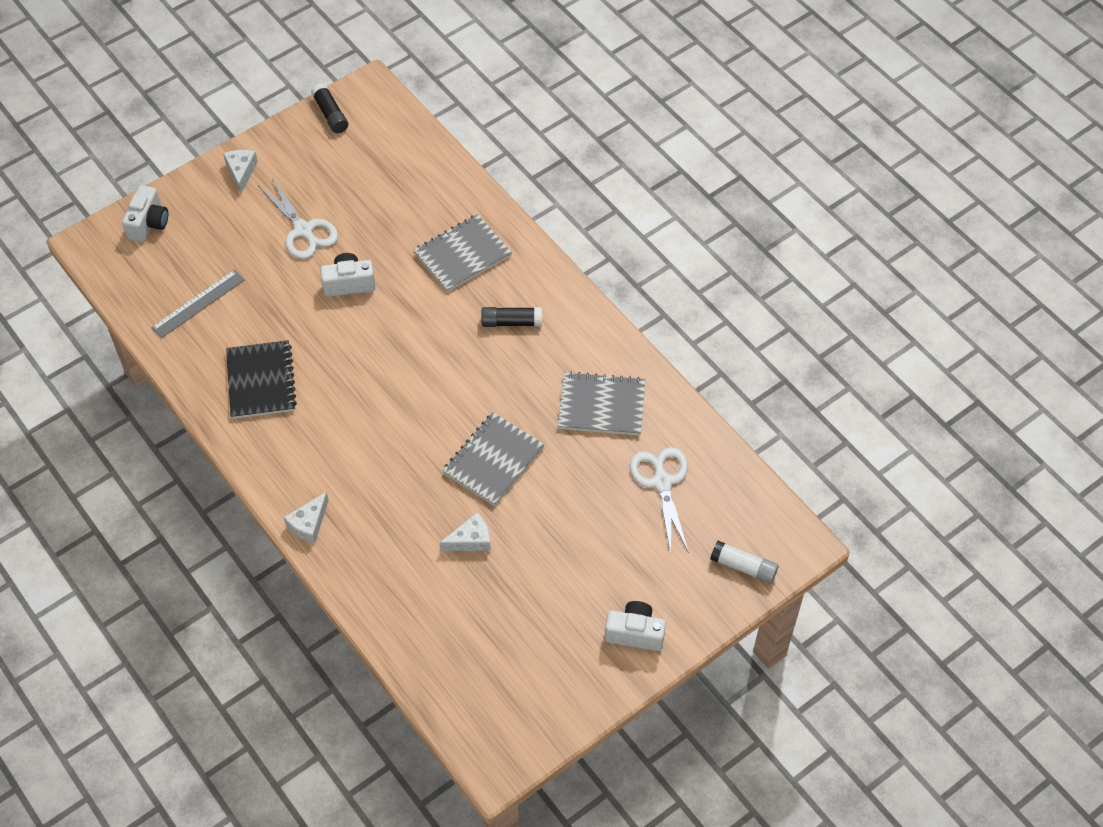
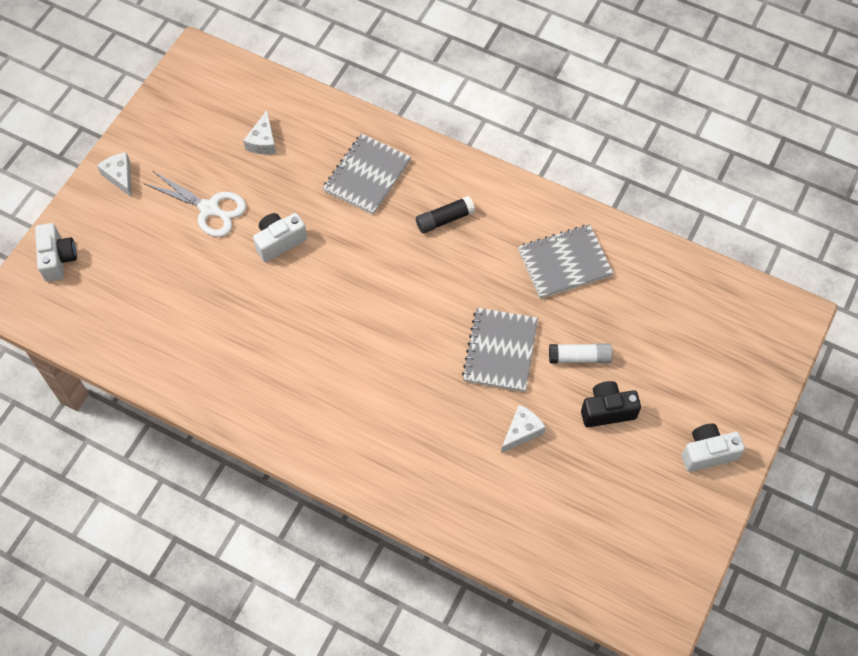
camera: 25 degrees left, 5 degrees up
(198, 303) = (149, 316): grey ruler -> none
(261, 381) = (249, 365): black notebook -> none
(309, 524) = (369, 480): white cheese -> white cheese (263, 141)
(330, 114) = (174, 92): black glue stick -> none
(562, 555) = (607, 410): none -> black camera
(662, 483) = (654, 310): white scissors -> none
(743, 567) = (762, 355): white glue stick -> white glue stick (579, 357)

